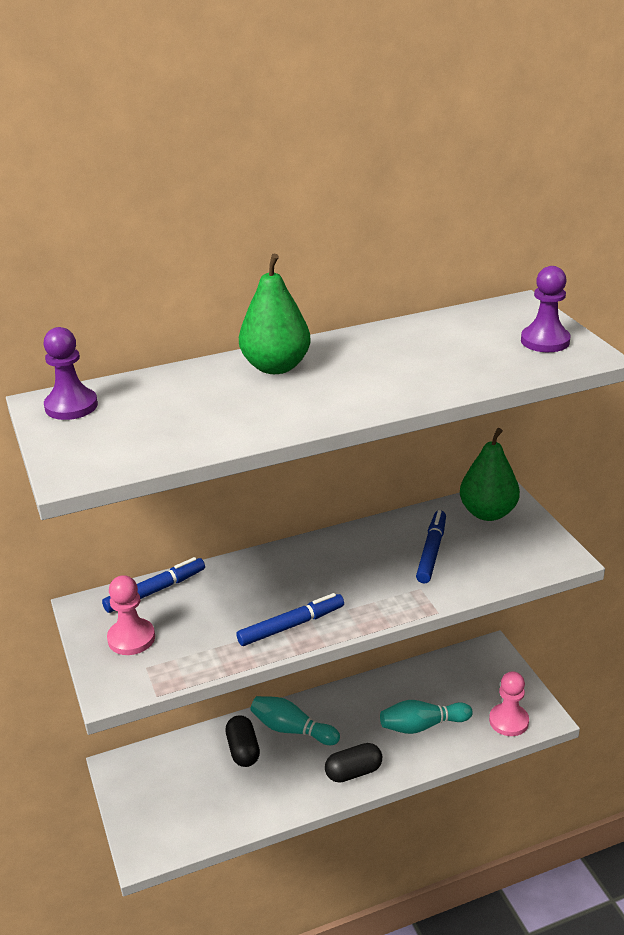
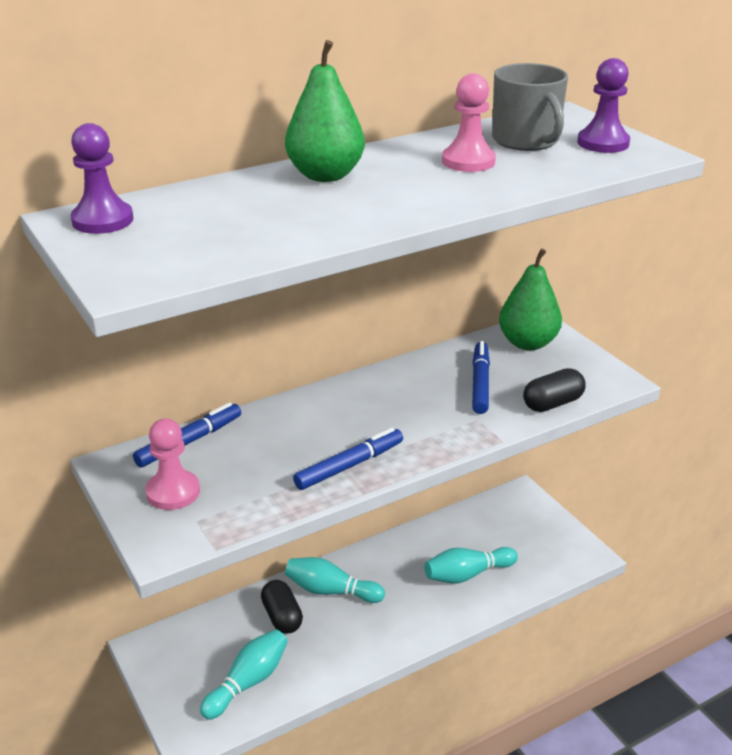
camera: 10 degrees left, 0 degrees up
(202, 809) = (248, 682): none -> turquoise bowling pin
(353, 772) = (405, 628): black capsule -> black capsule (552, 403)
(473, 335) = (526, 140): none -> grey mug
(508, 721) = (554, 562): pink pawn -> pink pawn (468, 161)

